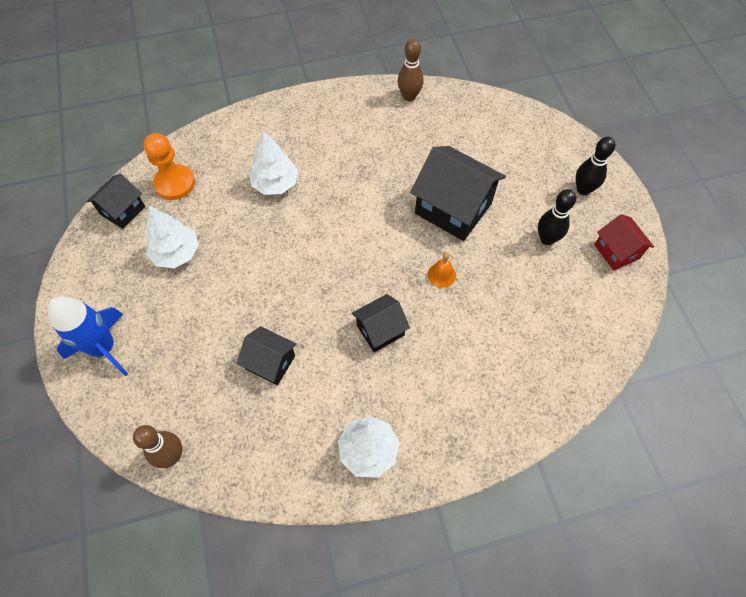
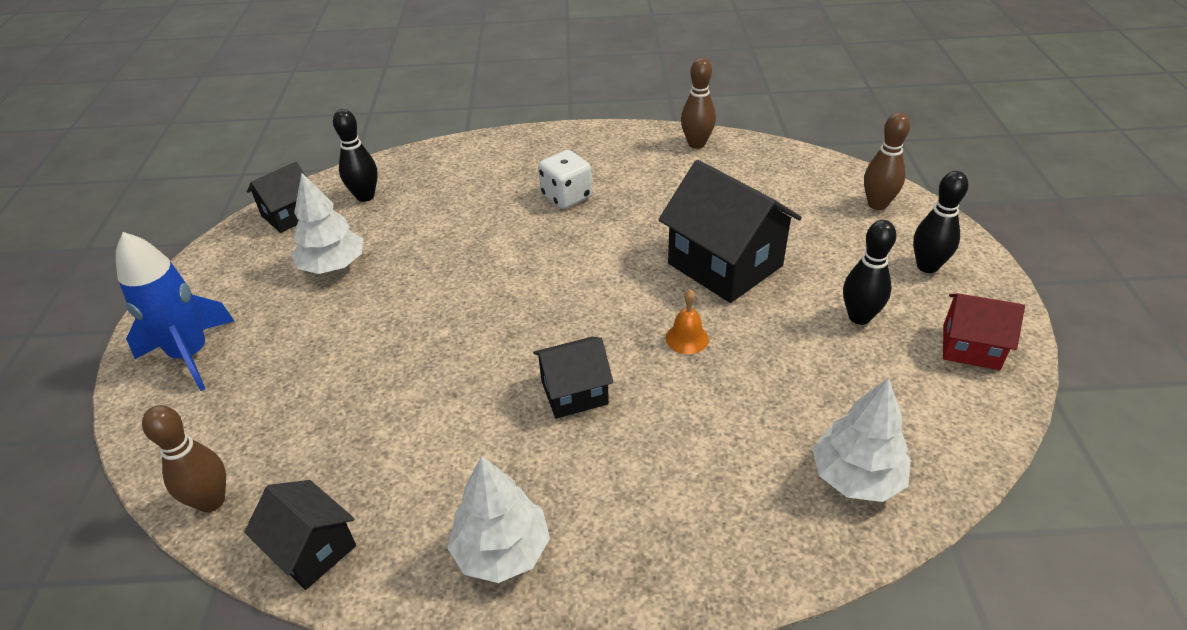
camera: 15 degrees right, 20 degrees down
(175, 183) = (365, 196): orange pawn -> black bowling pin
(270, 362) = (401, 407): black house -> black house (312, 549)
(275, 184) = (490, 211): white tree -> white tree (856, 477)
(327, 162) = (566, 196): none -> white dice
(544, 138) = (877, 204): none -> brown bowling pin
(616, 251) = (971, 347): red house -> red house turned 60 degrees counterclockwise

